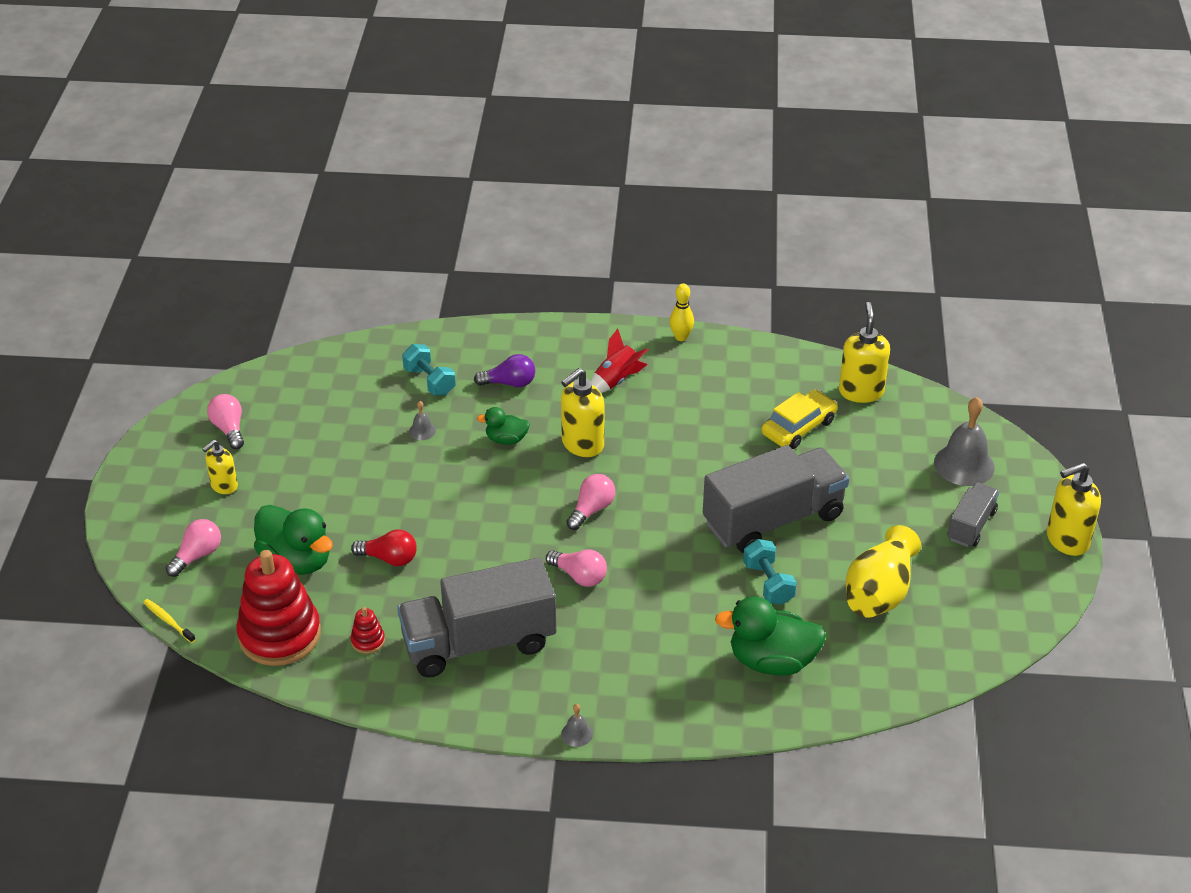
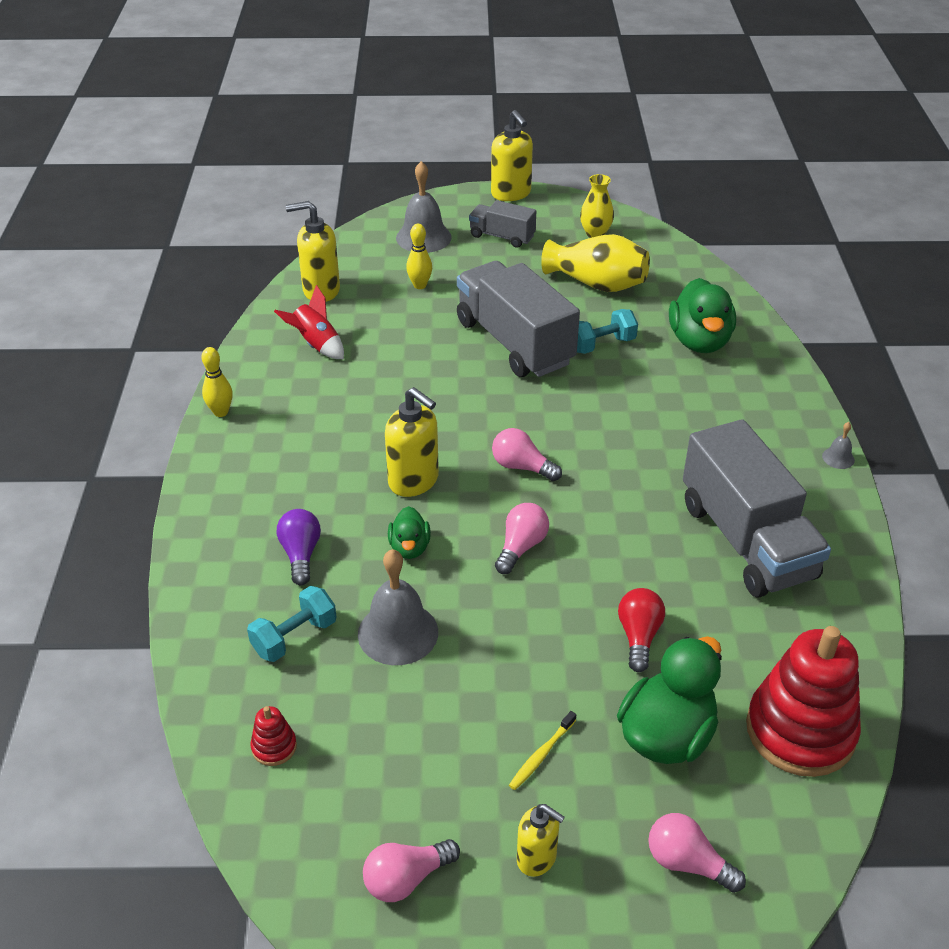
camera: 95 degrees left, 0 degrees up
(168, 621) = (821, 872): yellow toothbrush -> yellow toothbrush (541, 755)
(368, 641) = (778, 639): red stacking toy -> red stacking toy (274, 747)
(422, 431) = (398, 633): grey bell -> grey bell, size x2.20
(579, 576) = (625, 470): pink light bulb -> pink light bulb (521, 547)
(616, 380) = (298, 460): red rocket -> red rocket (316, 344)
(798, 427) = (376, 328): yellow car -> none
(872, 458) = (420, 285): none -> yellow bowling pin
(984, 604) = (595, 233): none -> yellow vase

